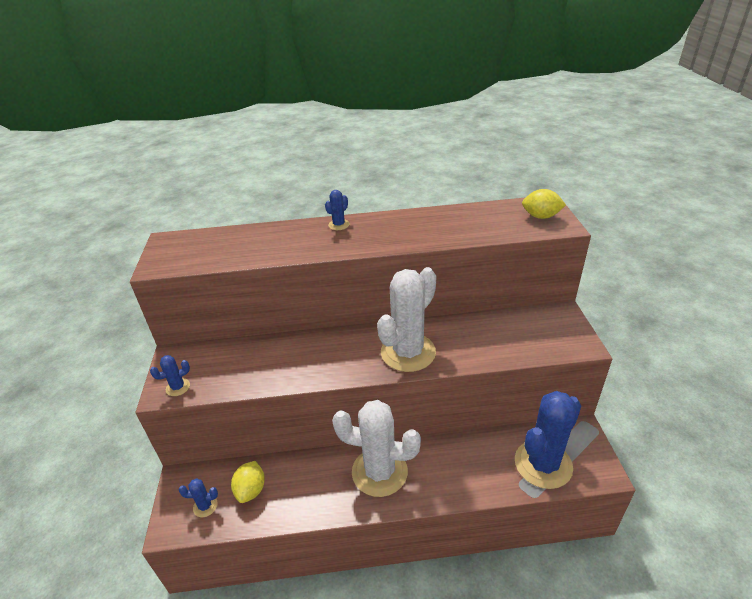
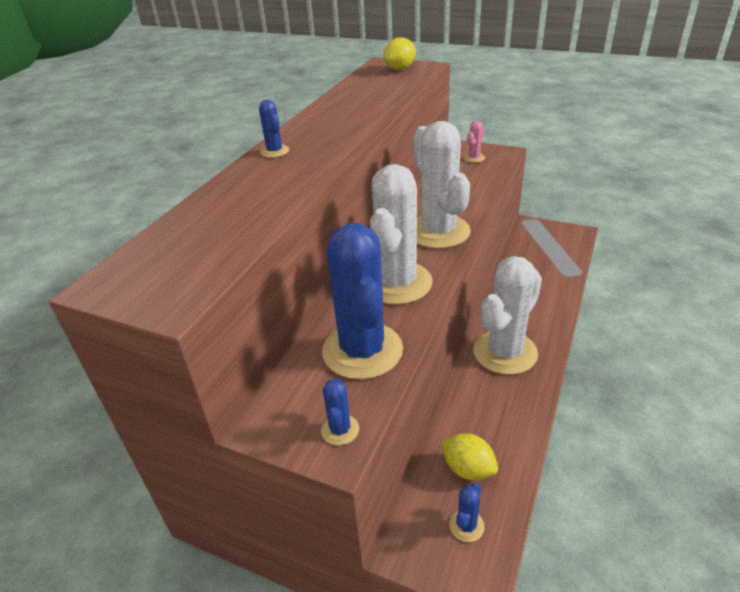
camera: 60 degrees left, 0 degrees up
(327, 356) = (397, 283): none -> white cactus
(543, 464) = (552, 256): blue cactus -> blue cactus (362, 350)
(551, 330) = (474, 158): none -> pink cactus

